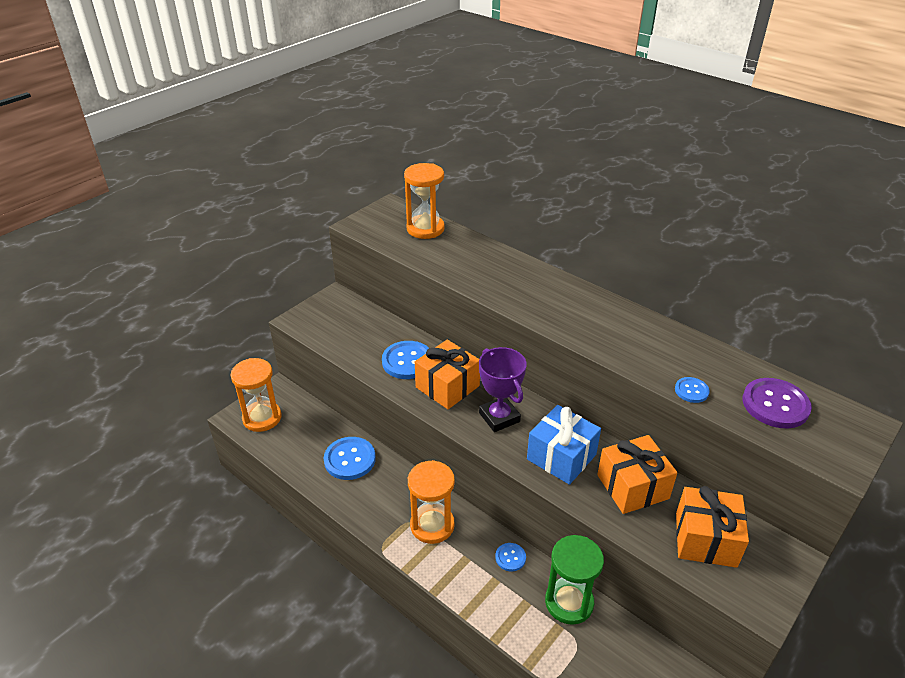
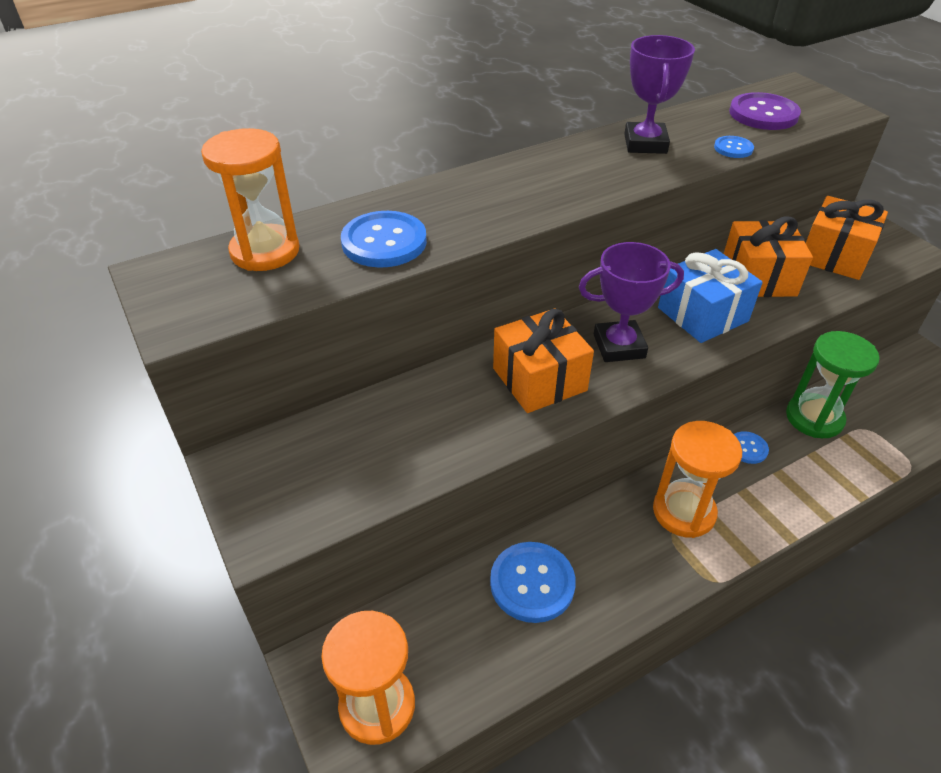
camera: 70 degrees left, 5 degrees up
(407, 361) = (463, 409): blue button -> blue button (384, 242)
(658, 343) = (645, 144): none -> purple trophy

